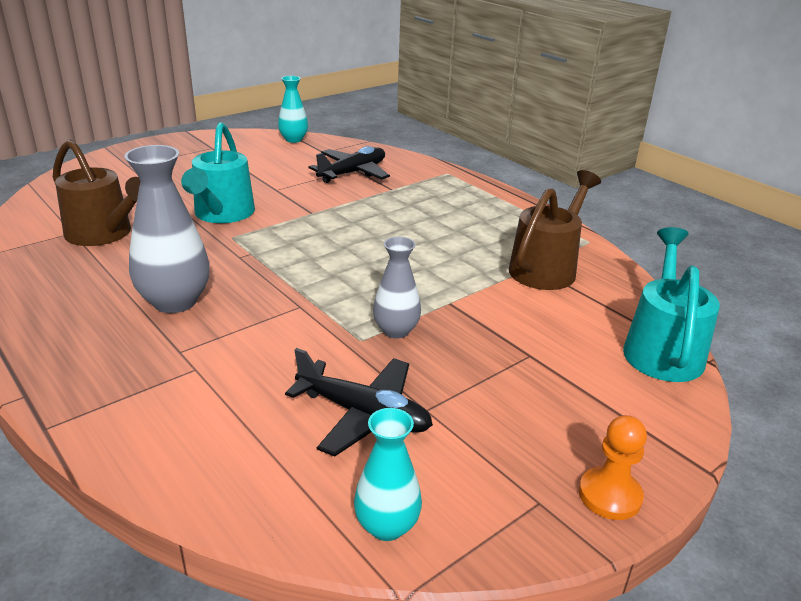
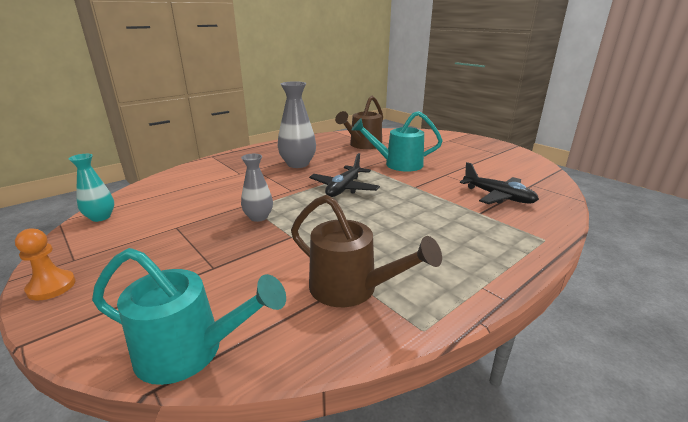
camera: 90 degrees right, 5 degrees down
(293, 139) = (544, 173): turquoise vase -> none
(363, 414) = (182, 210): black plane -> black plane (344, 188)

